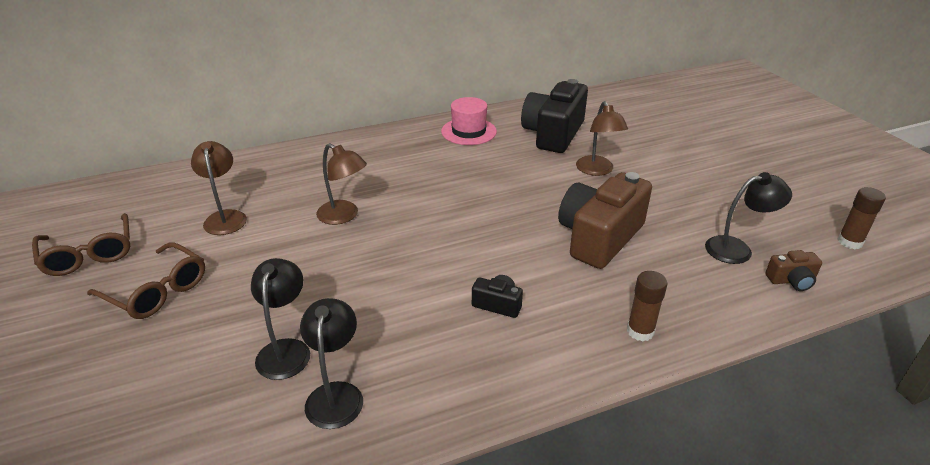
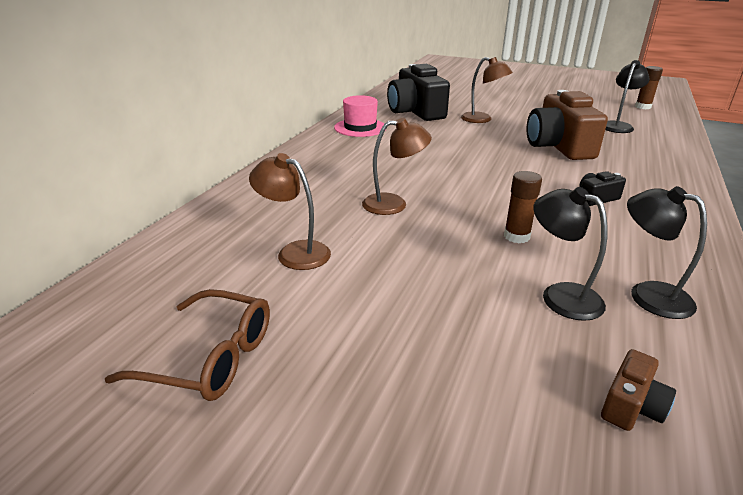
camera: 45 degrees left, 5 degrees down
(157, 291) = (365, 334): brown glasses -> none
(640, 331) = (672, 174): brown glue stick -> brown glue stick (516, 236)
(791, 280) = (662, 128): brown camera -> brown camera (631, 406)

